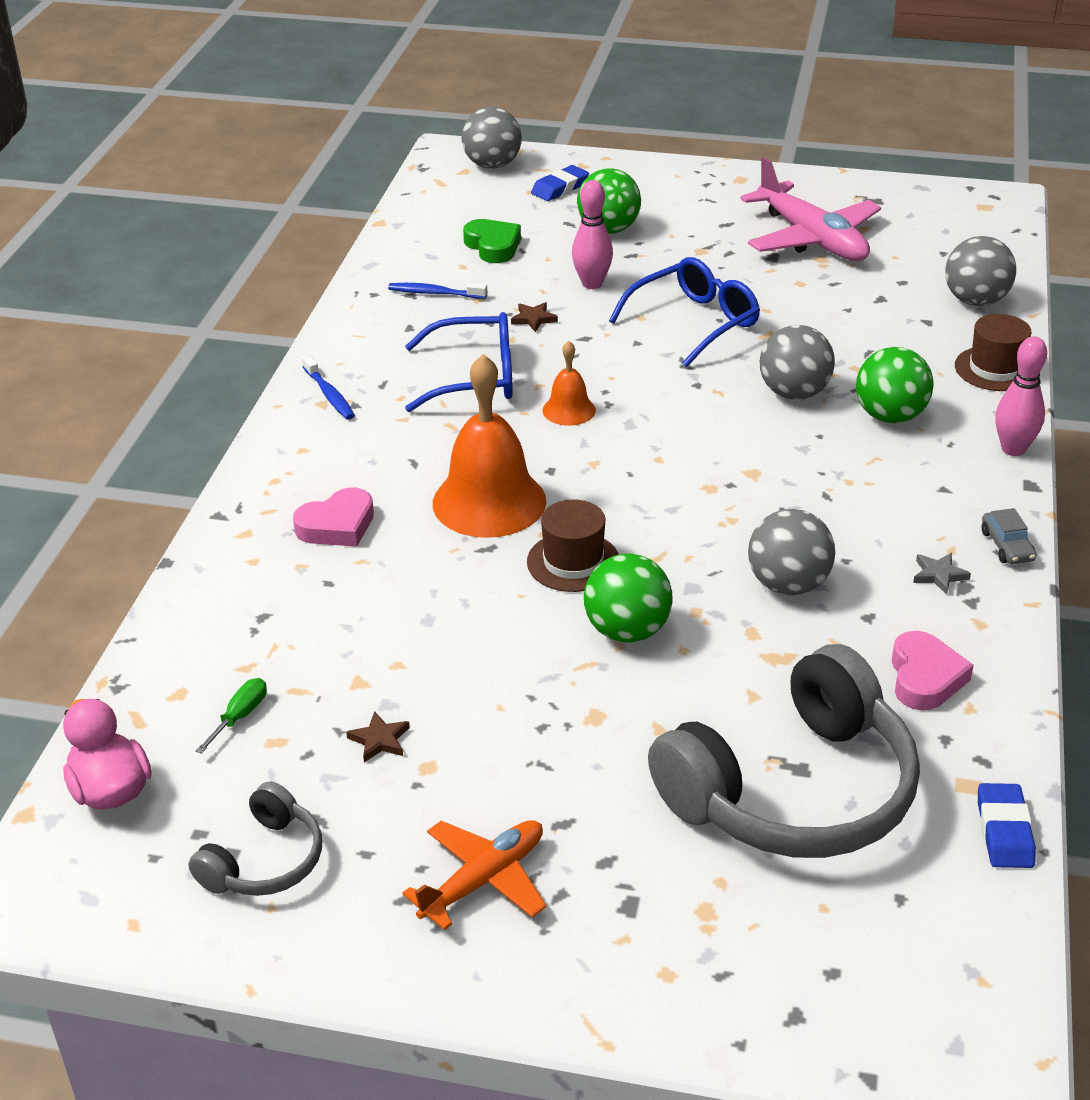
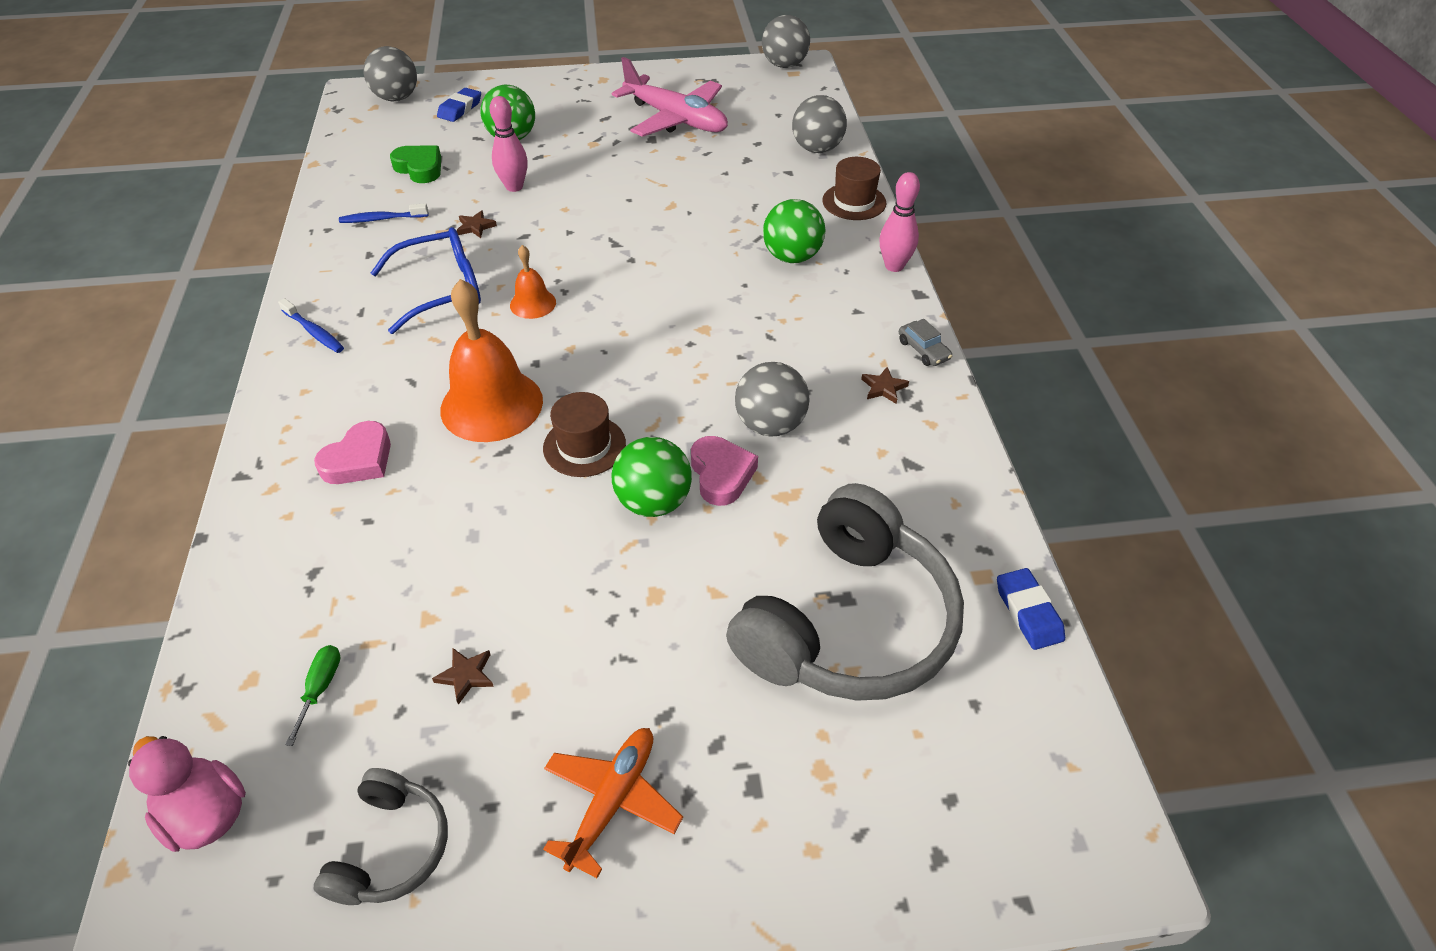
camera: 20 degrees left, 10 degrees up
(694, 322) = (610, 206): blue glasses -> none
(794, 393) = (711, 252): grey ball -> grey ball (784, 65)
(925, 678) = (910, 484): pink heart -> pink heart (721, 474)
(939, 575) = (883, 387): grey star -> brown star

